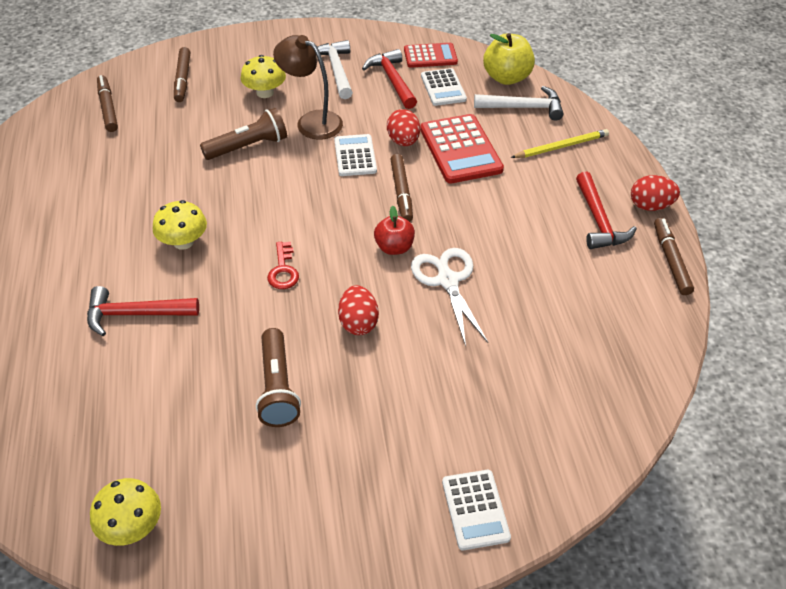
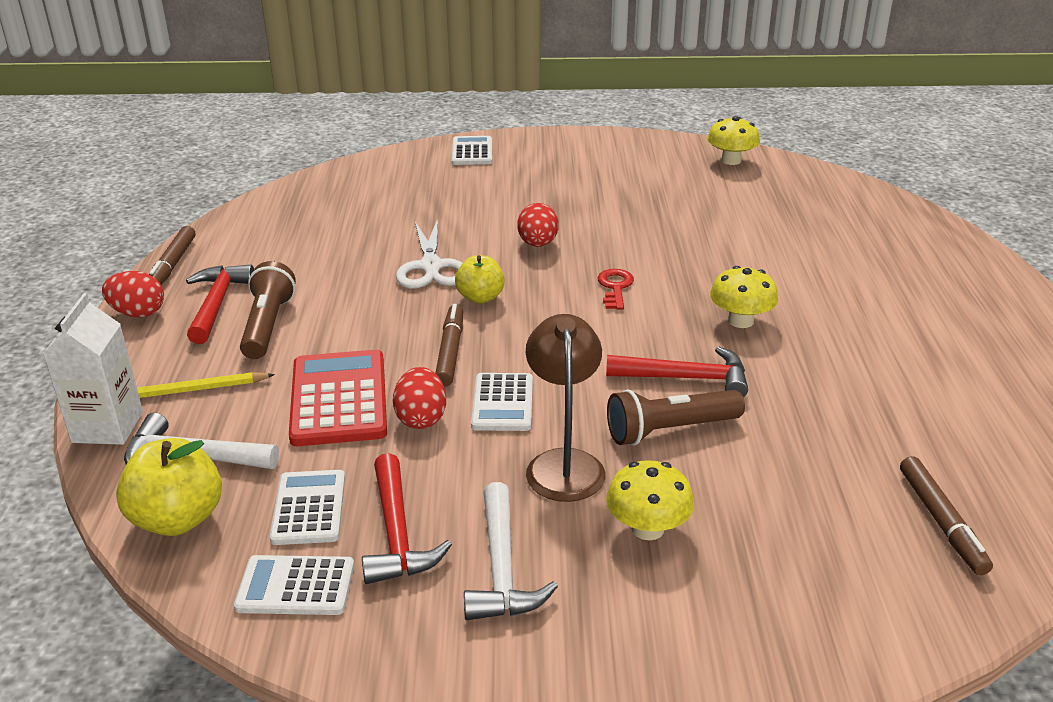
camera: 170 degrees left, 15 degrees down
(135, 314) = (775, 265): red hammer -> red hammer (686, 378)
(183, 79) = (818, 576): brown marker -> none
(277, 388) = (621, 212): brown flashlight -> brown flashlight (268, 325)
(311, 121) = (564, 463): brown lamp -> brown lamp turned 135 degrees counterclockwise
(394, 247) = (480, 297): red apple -> yellow apple
(430, 56) = (295, 586): red calculator -> white calculator
(587, 120) = (107, 427): none -> white carton

